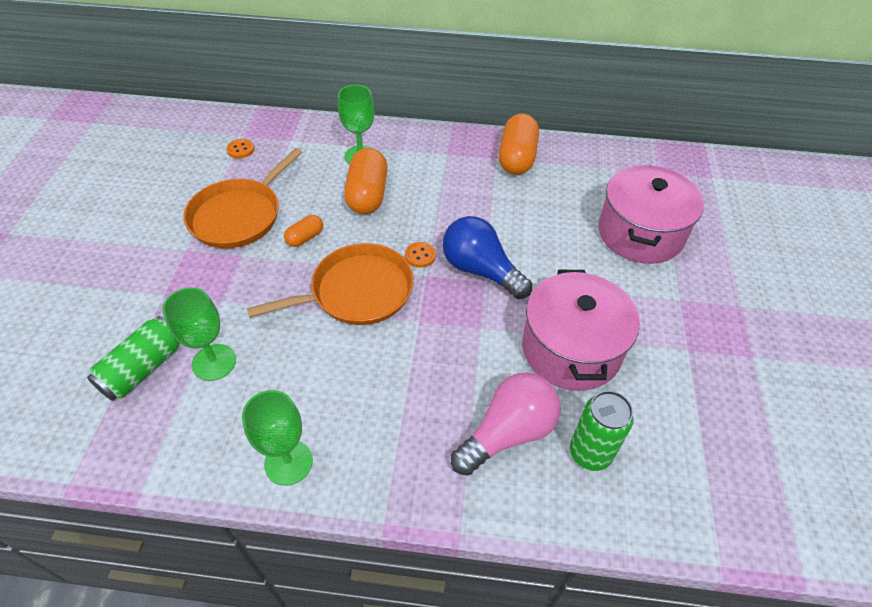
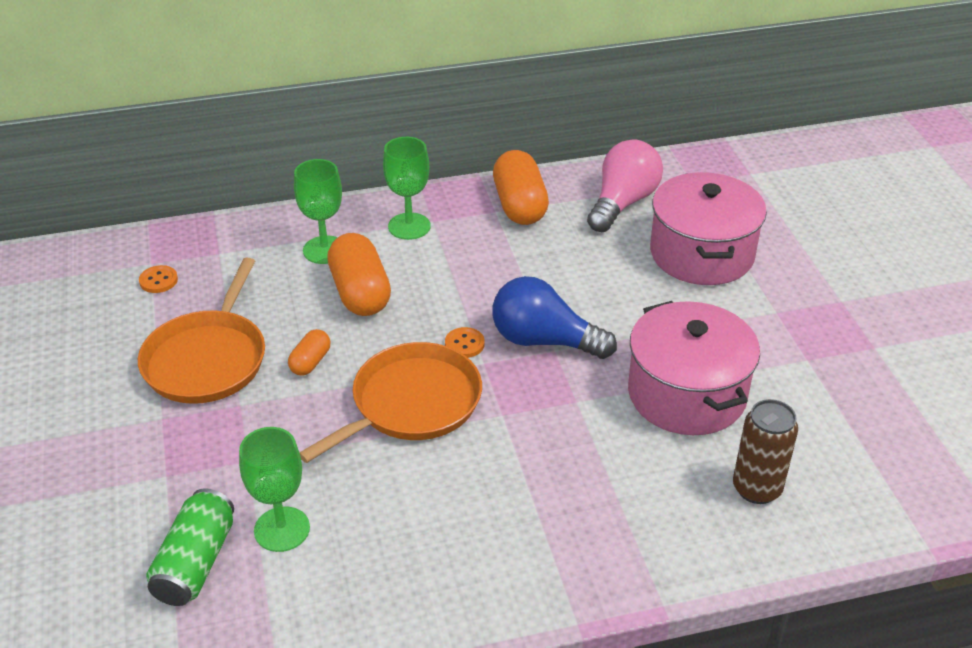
camera: 20 degrees left, 10 degrees down
(288, 462) = (437, 601): green goblet -> green goblet (409, 226)
(508, 433) = (662, 496): pink light bulb -> pink light bulb (623, 203)
(590, 453) = (756, 488): green can -> brown can

